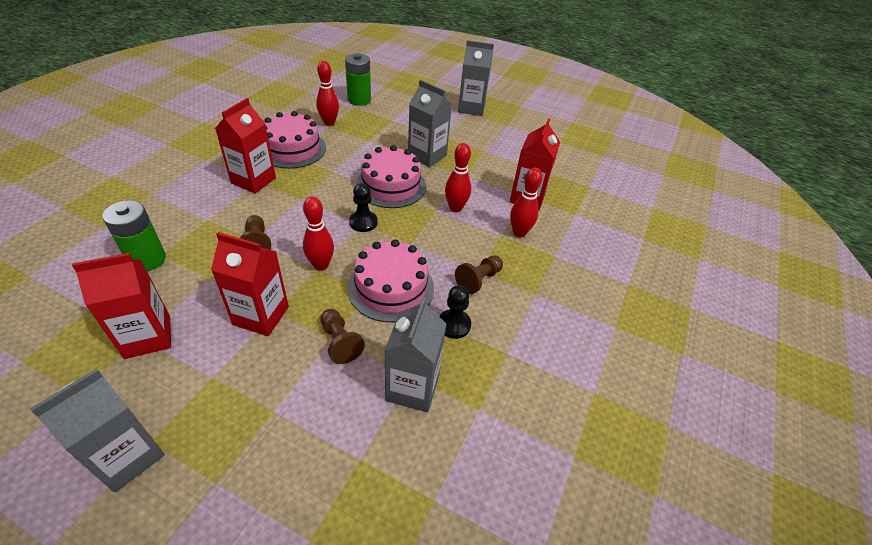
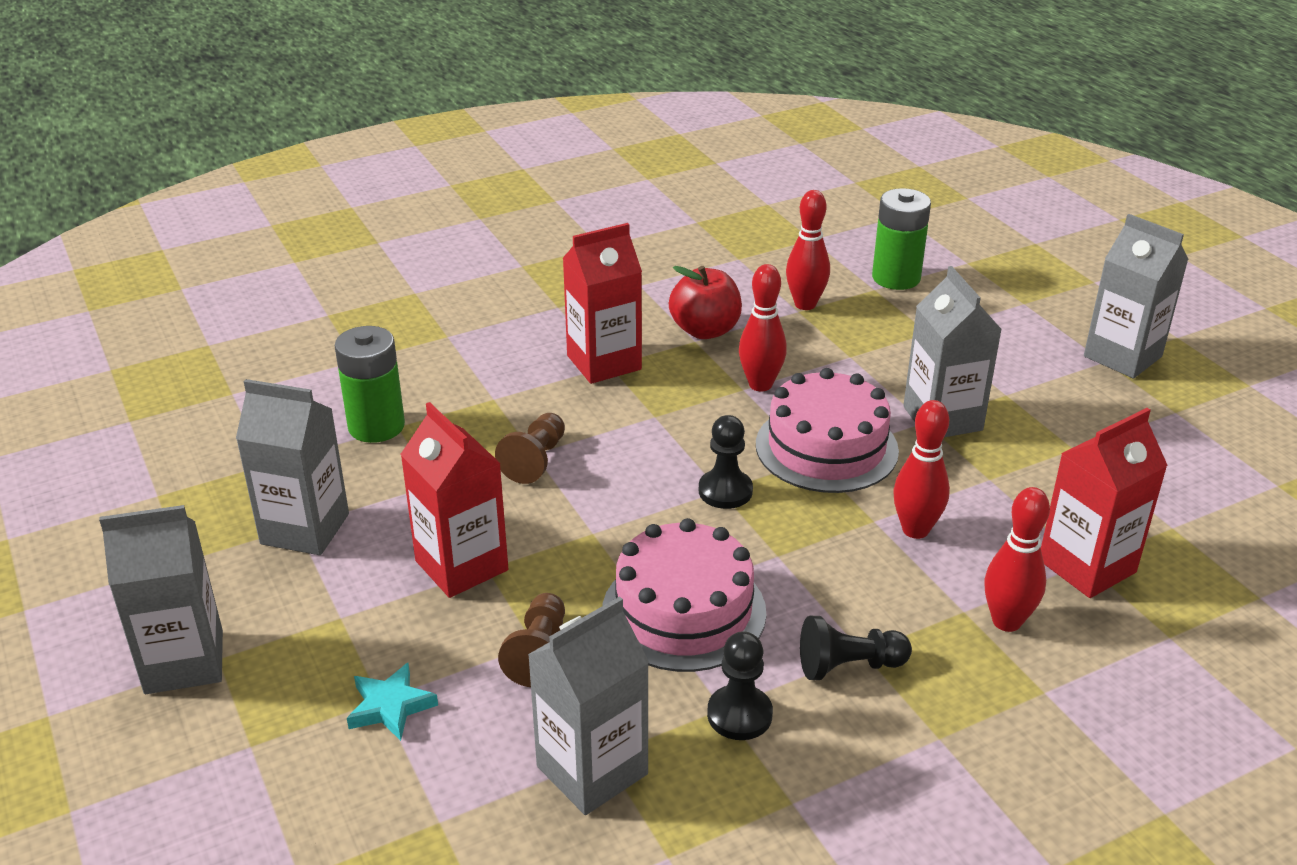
camera: 40 degrees right, 10 degrees down
(148, 337) = (305, 529): red carton -> grey carton
(283, 412) = (391, 706): none -> turquoise star
(292, 149) = (705, 330): pink cake -> red apple
(321, 265) = (602, 531): red bowling pin -> red bowling pin (760, 384)
(478, 280) = (848, 666): brown pawn -> black pawn

